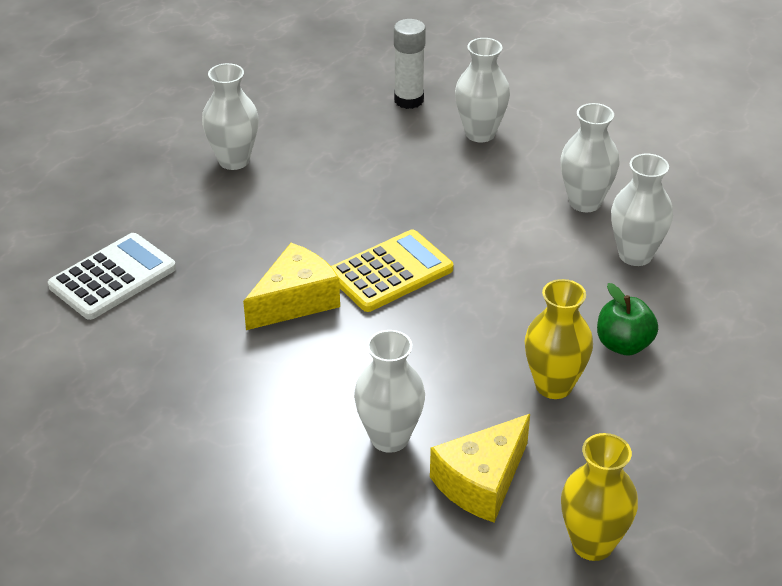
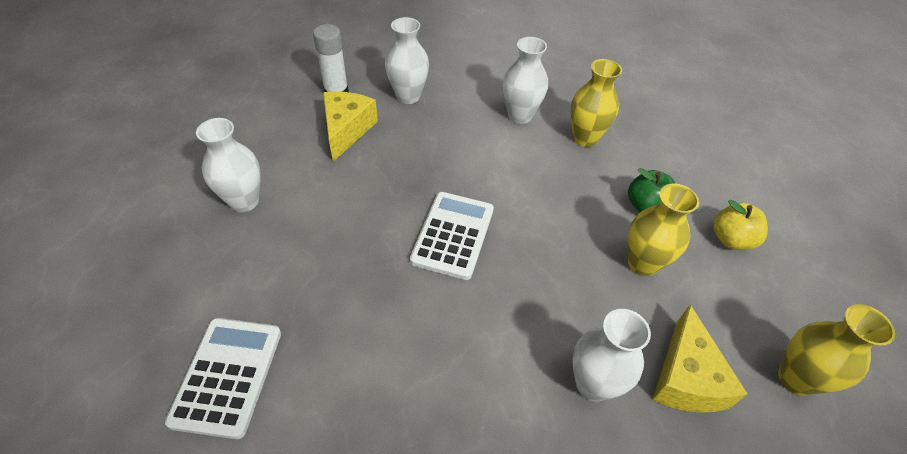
camera: 40 degrees left, 10 degrees up
(295, 301) = (408, 302): yellow cheese -> yellow cheese (346, 130)
(390, 272) = (453, 235): yellow calculator -> white calculator
(635, 255) = (585, 138): white vase -> yellow vase
(684, 417) = (731, 239): none -> yellow apple

